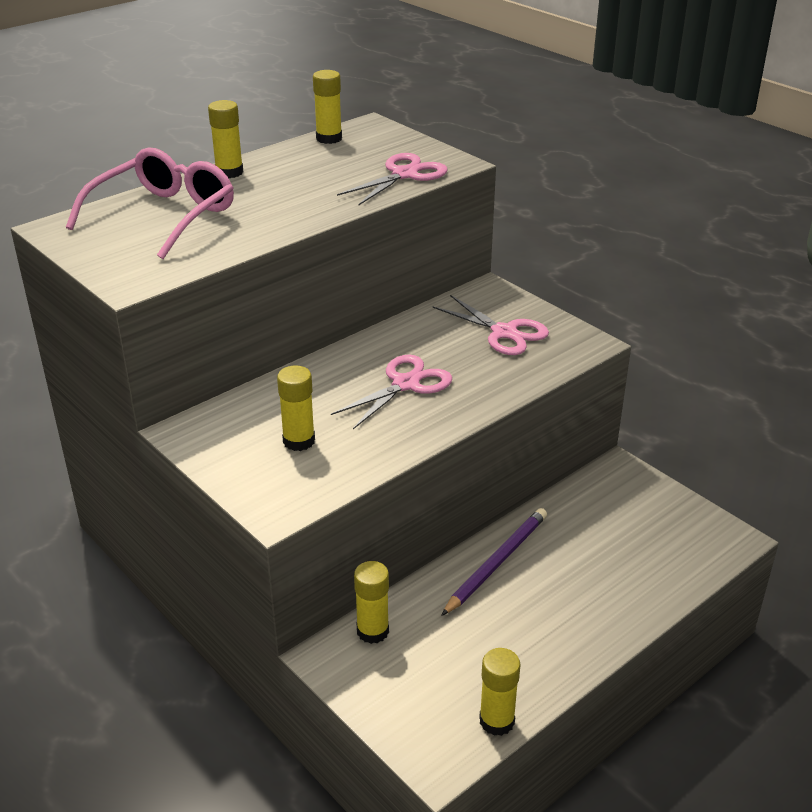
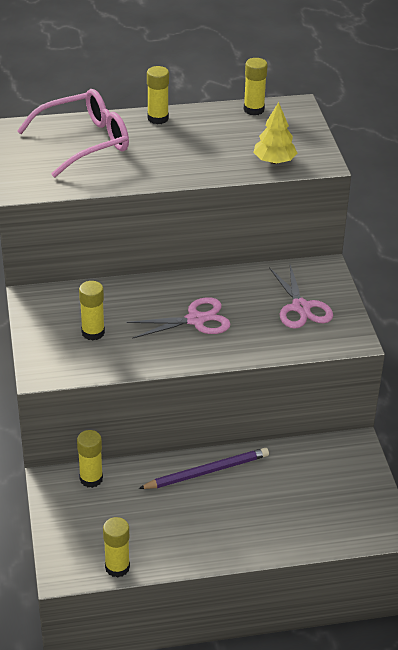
camera: 30 degrees right, 5 degrees up
(404, 175) = (274, 161): pink scissors -> yellow tree

